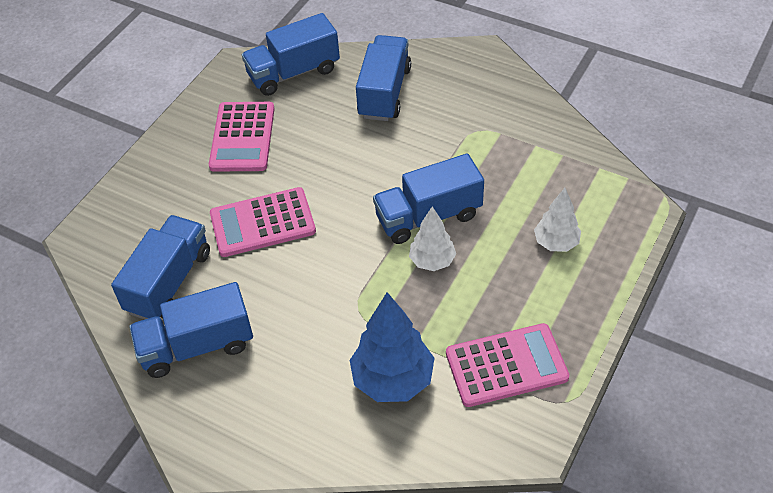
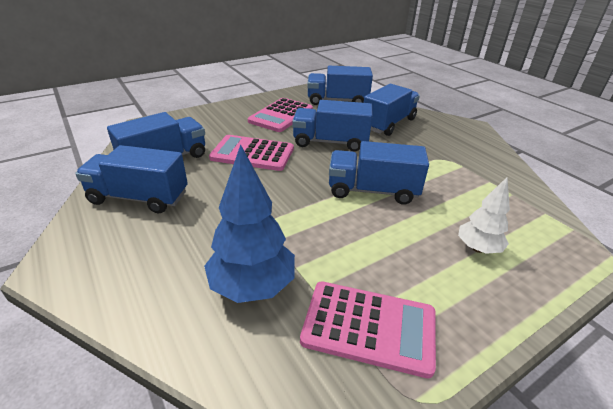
camera: 25 degrees right, 15 degrees down
(337, 160) = (330, 142): none -> blue truck
(432, 261) = (355, 218): white tree -> none

